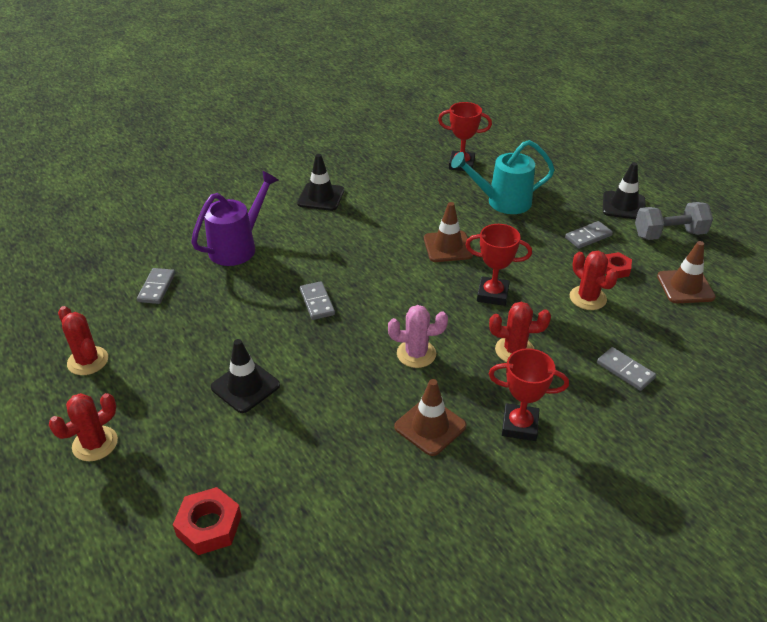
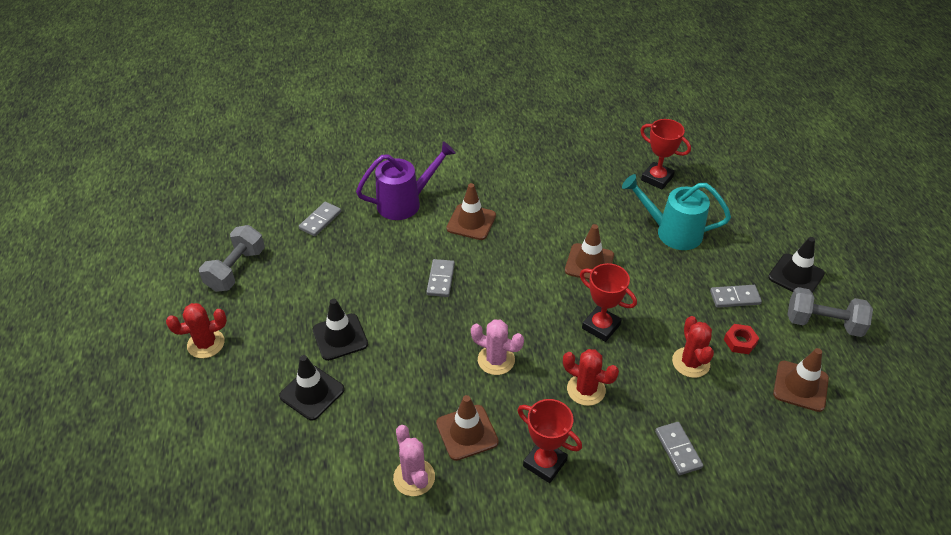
camera: 25 degrees right, 5 degrees up
(88, 361) = (236, 270): red cactus -> grey dumbbell
(209, 526) = (249, 446): red nut -> none
(315, 245) = (471, 222): none -> brown traffic cone
(321, 197) = (504, 174): black traffic cone -> black traffic cone (312, 393)
(404, 486) = (414, 477): none -> pink cactus

